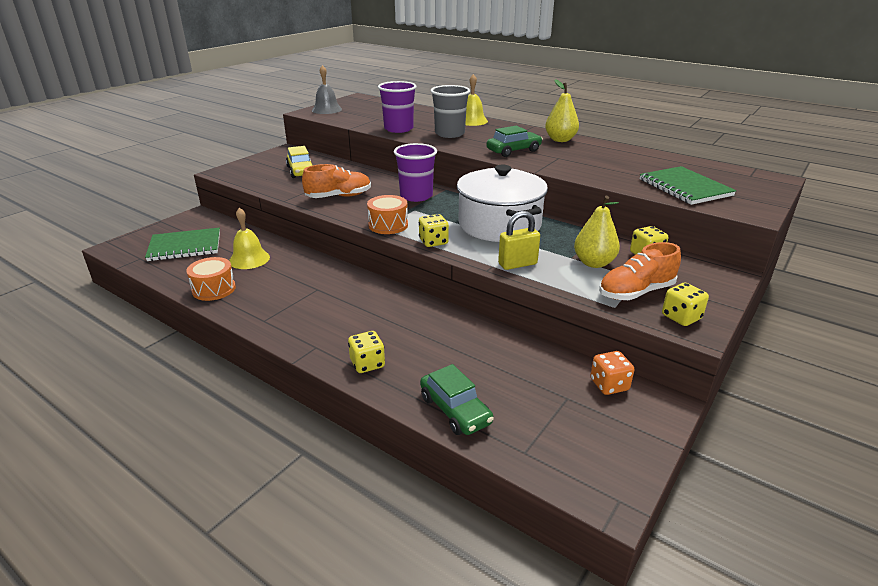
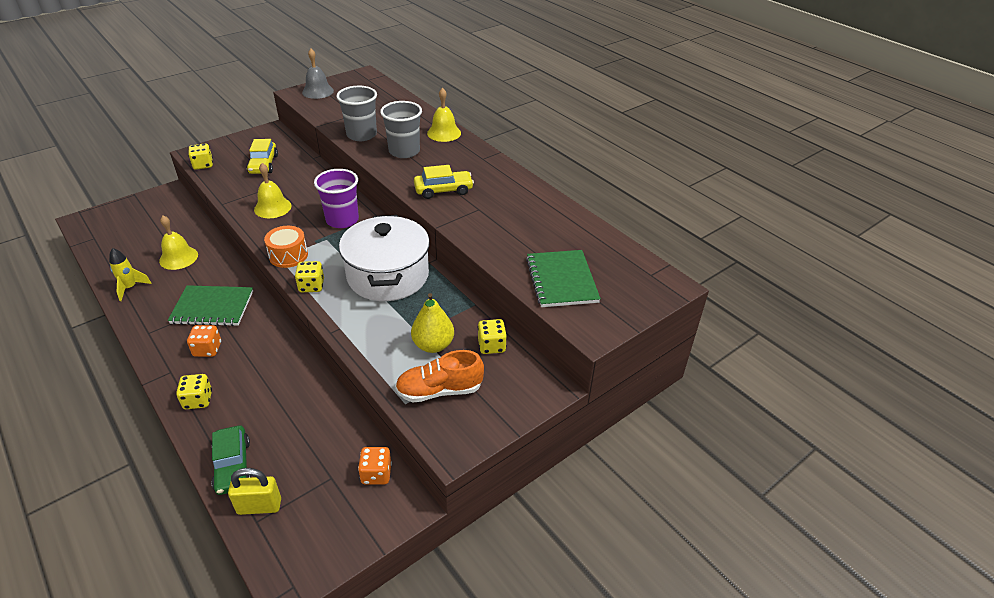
camera: 15 degrees right, 10 degrees up
(185, 246) = (136, 231): green notebook -> green notebook (212, 307)
(214, 289) = (130, 288): orange drum -> yellow rocket
(339, 196) = (272, 207): orange shoe -> yellow bell
(342, 322) = (207, 349): none -> orange dice
(398, 129) = (361, 135): purple cup -> grey cup
(513, 151) = (443, 190): green car -> yellow car
(517, 264) = (363, 331): yellow padlock -> yellow padlock (259, 506)
(560, 140) = (506, 180): yellow pear -> none
(681, 317) = (453, 430): yellow dice -> yellow dice (203, 165)

